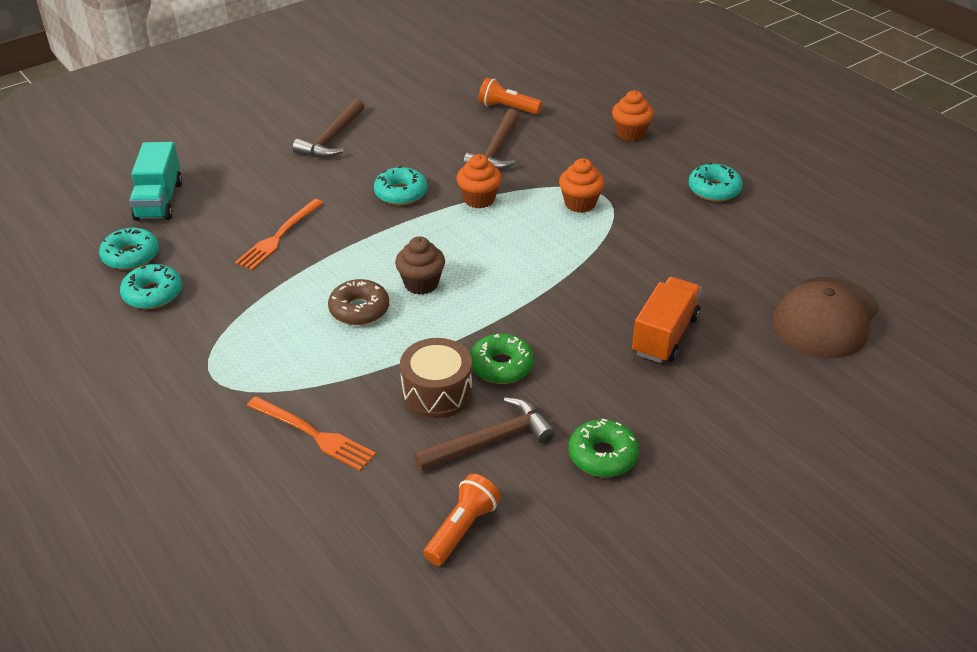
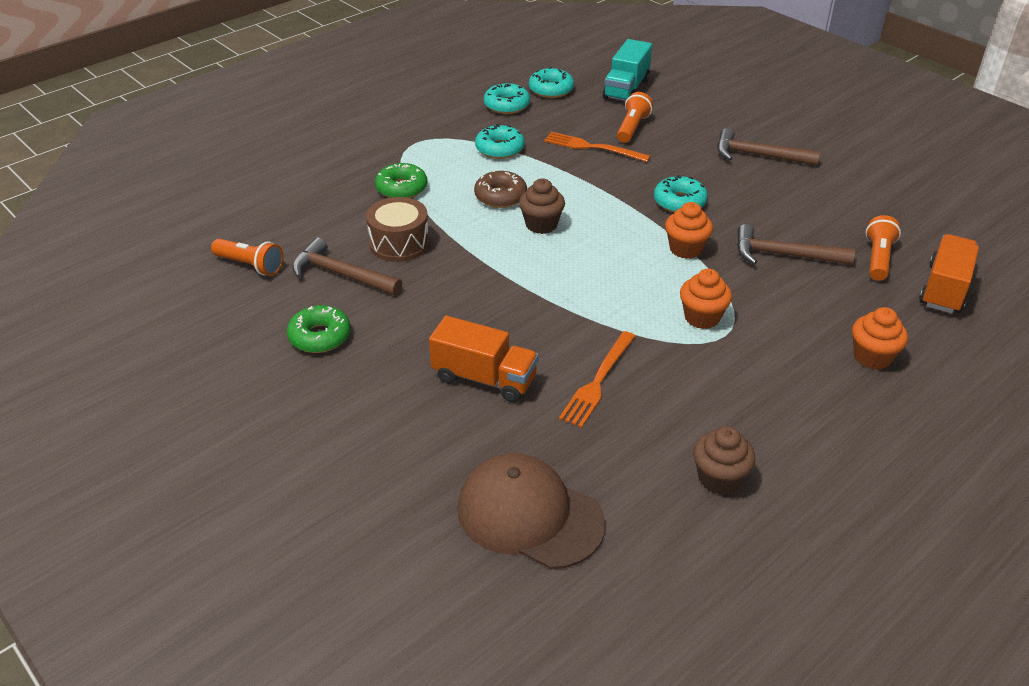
camera: 85 degrees right, 0 degrees up
(159, 201) = (626, 89): turquoise truck -> turquoise truck turned 60 degrees counterclockwise
(248, 206) = (632, 128): none -> orange flashlight
(313, 434) = (353, 191): orange fork -> orange fork (598, 381)
(490, 441) = (341, 274): brown hammer -> brown hammer turned 150 degrees clockwise
(501, 366) = (433, 275): green donut -> green donut (401, 188)
(550, 88) = (944, 289): none -> orange truck
(714, 189) = (772, 429): turquoise donut -> turquoise donut (499, 149)
(769, 221) = (719, 478): none -> brown cupcake

